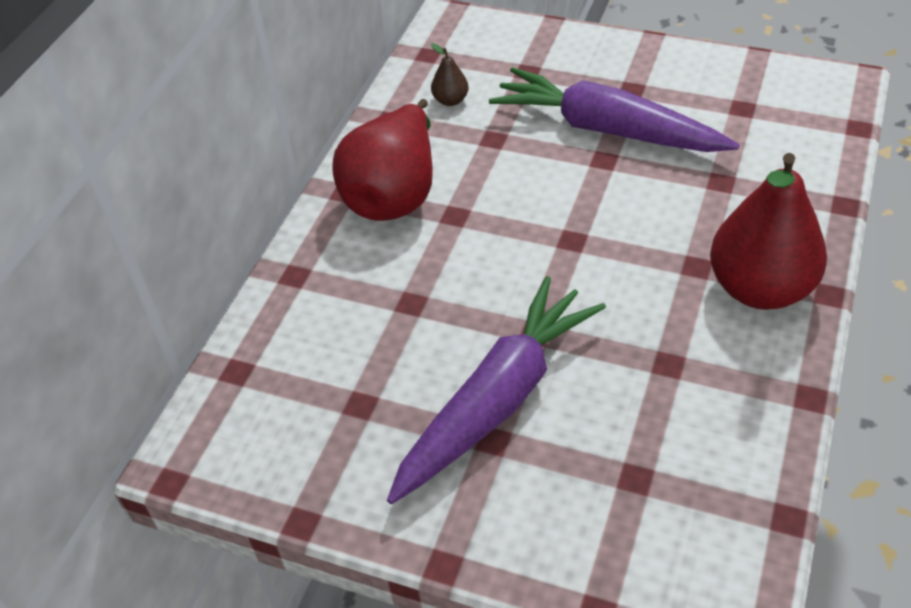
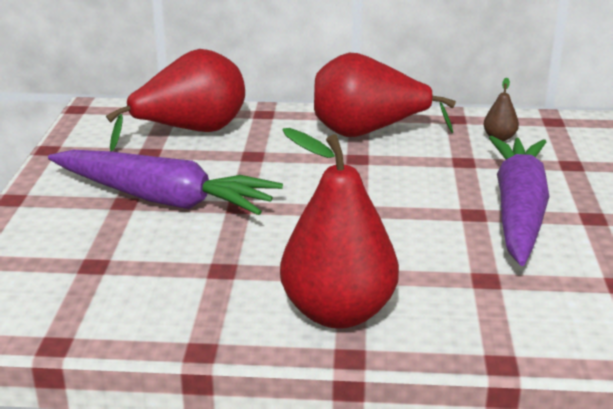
camera: 70 degrees right, 20 degrees down
(316, 354) = (191, 132): none -> red pear

